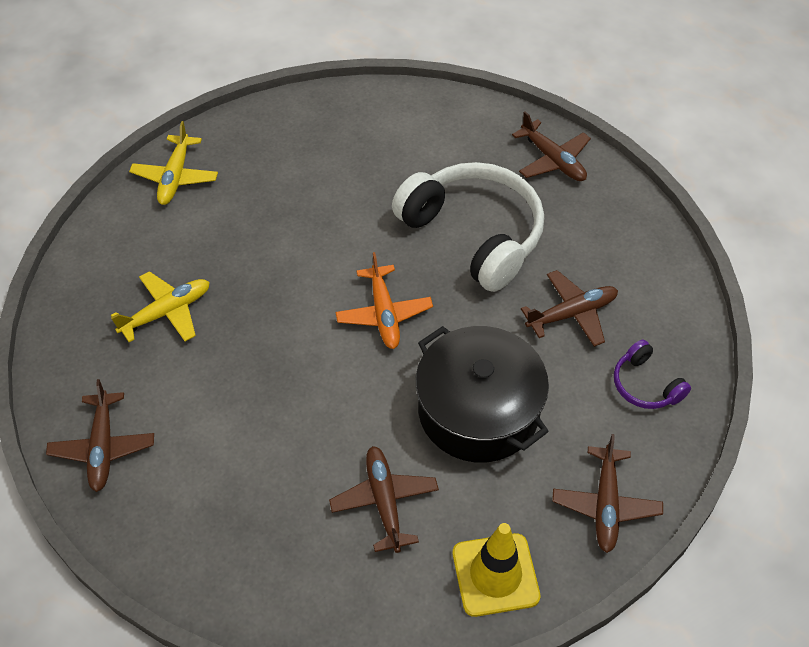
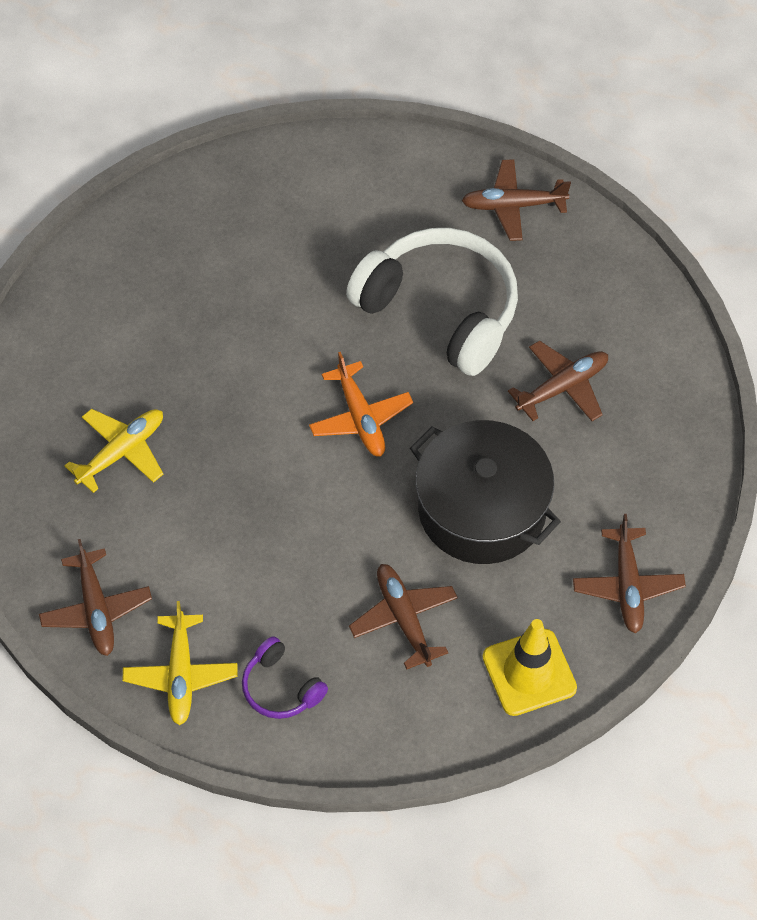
camera: 10 degrees left, 5 degrees up
(175, 177) = (85, 289): yellow plane -> yellow plane (181, 675)
(553, 160) = (513, 206): brown plane -> brown plane turned 135 degrees clockwise
(645, 385) = (651, 454): purple headphones -> purple headphones (281, 687)

